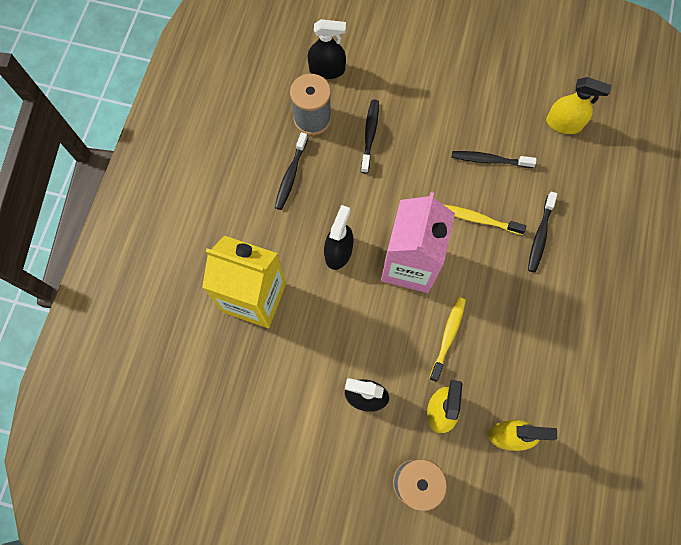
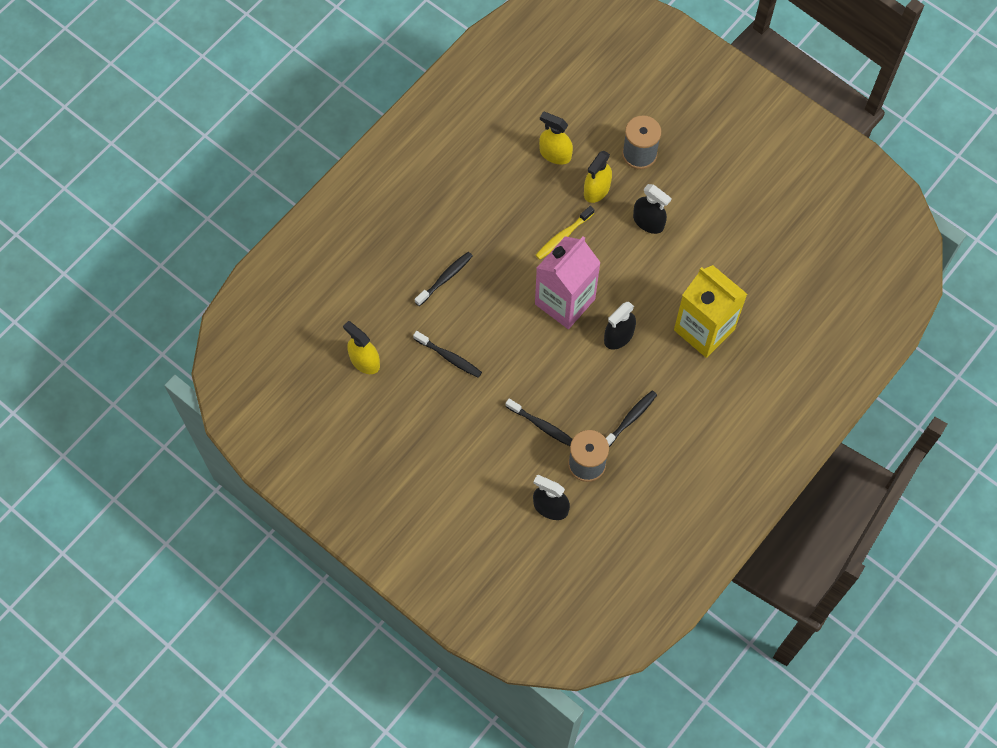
camera: 155 degrees left, 5 degrees down
(370, 135) = (542, 426): black toothbrush -> black toothbrush turned 90 degrees counterclockwise
(479, 219) = (488, 312): yellow toothbrush -> none

